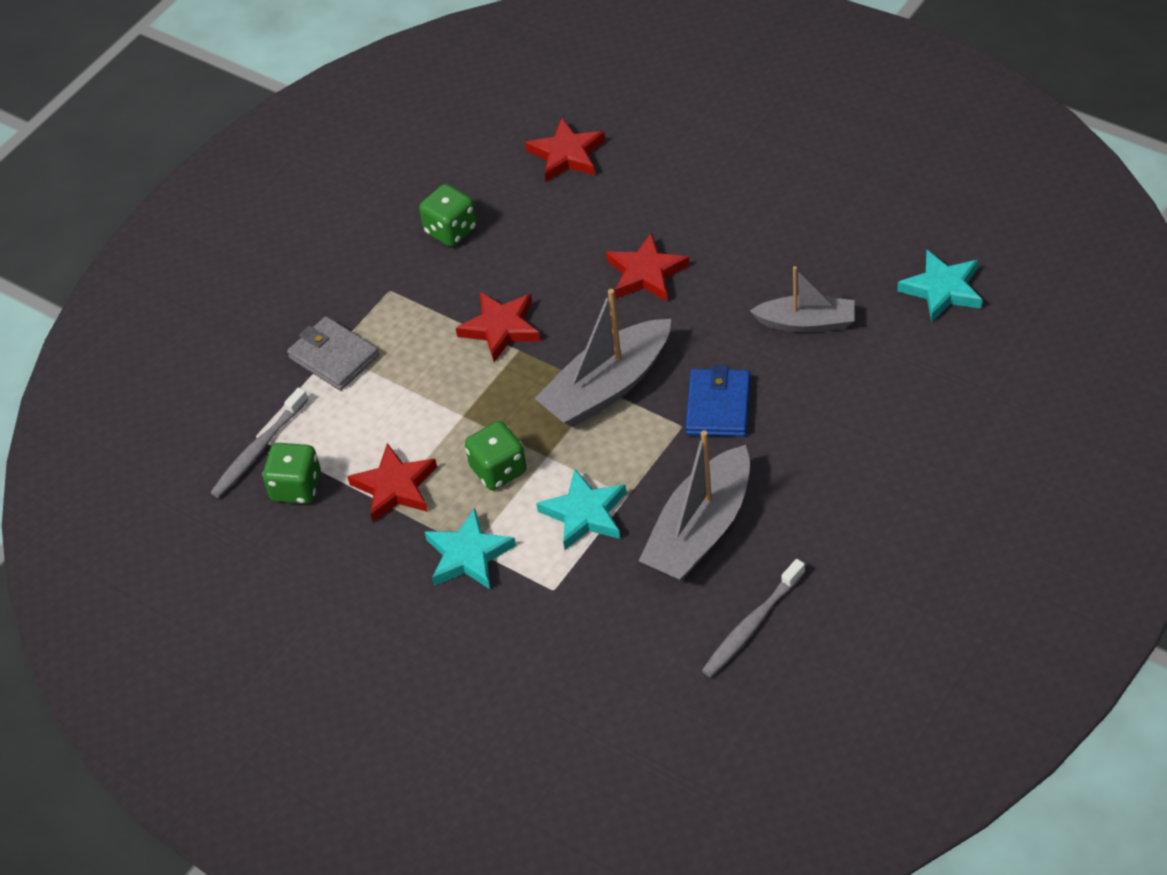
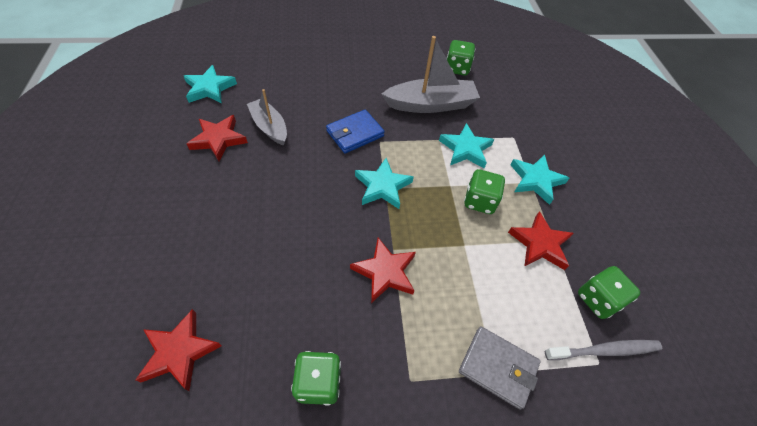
camera: 140 degrees left, 5 degrees up
(334, 357) = (497, 367): grey wallet -> grey wallet turned 60 degrees counterclockwise
(607, 387) = (382, 186): grey boat -> turquoise star
(646, 273) = (280, 219): red star -> red star (218, 139)
(751, 625) = (457, 68): grey toothbrush -> green dice

